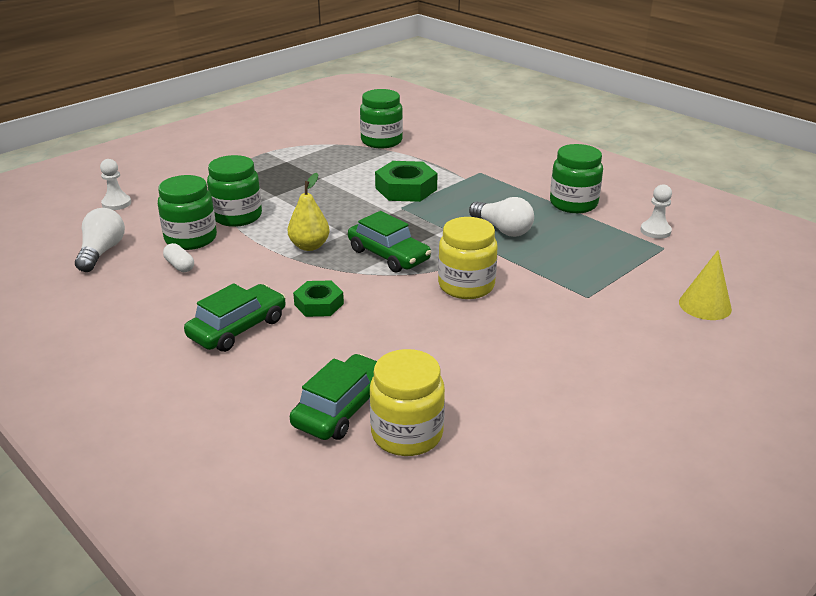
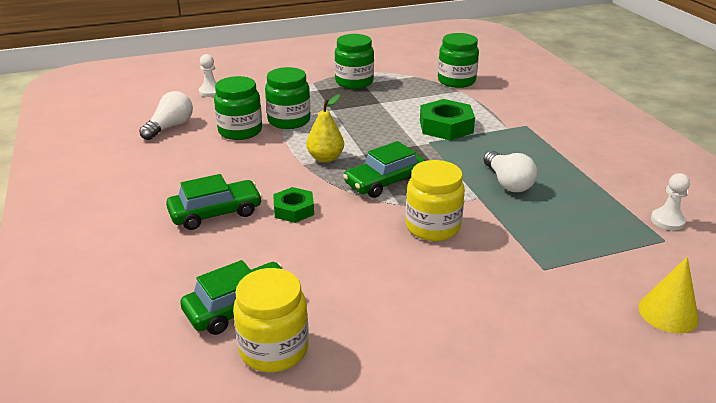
camera: 25 degrees right, 0 degrees up
(180, 266) = (215, 151): white capsule -> none
(388, 255) = (385, 182): green car -> green car turned 75 degrees clockwise
(573, 204) = (597, 174): green jar -> green jar (354, 82)

